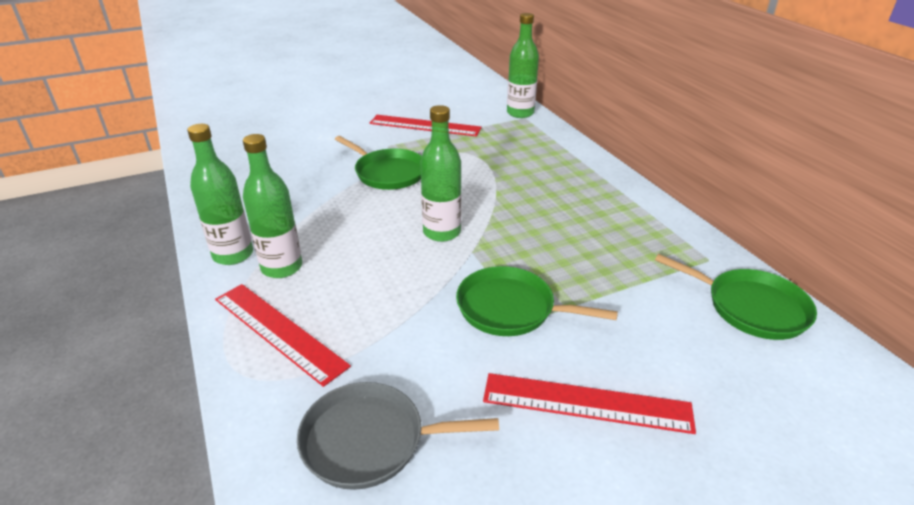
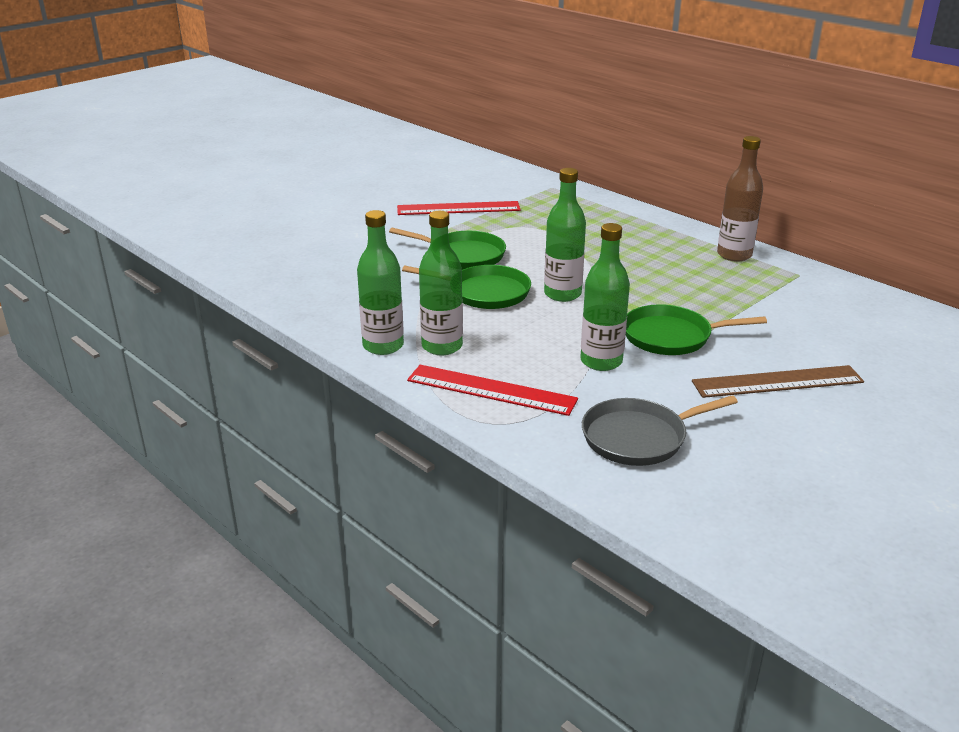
camera: 20 degrees left, 5 degrees down
(520, 113) = (544, 183): green bottle -> green bottle (601, 361)
(586, 402) = (777, 382): red ruler -> brown ruler
(650, 221) = (734, 255): none -> brown bottle
(751, 307) = (851, 301): green pan -> green pan (484, 292)

